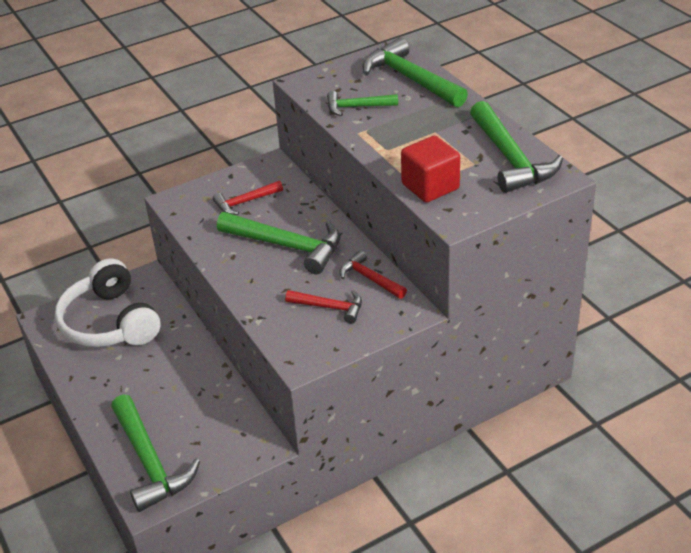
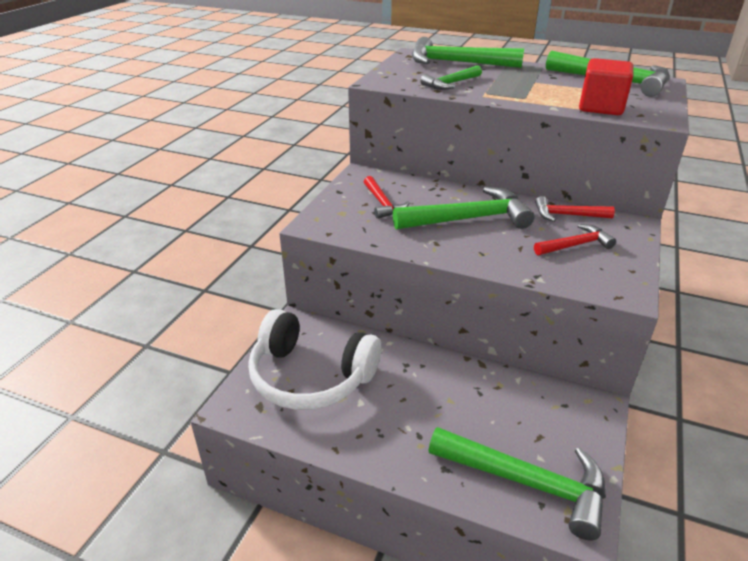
camera: 40 degrees left, 5 degrees down
(245, 202) = (382, 203): red hammer -> red hammer turned 45 degrees counterclockwise

